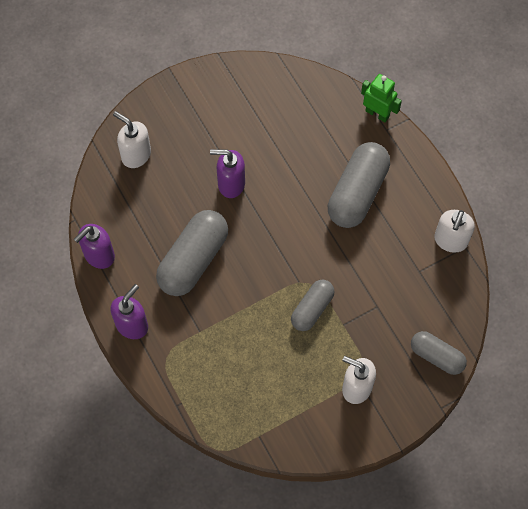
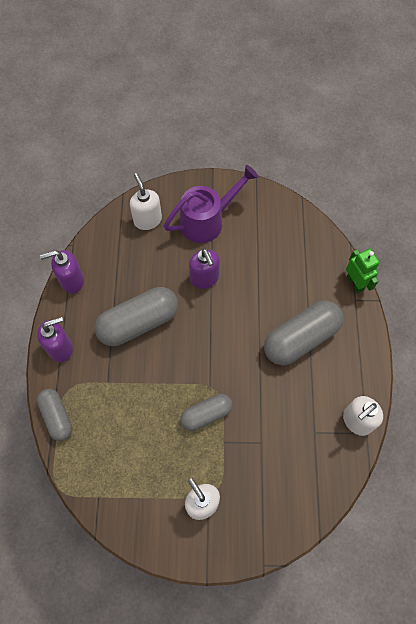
camera: 30 degrees right, 0 degrees up
(197, 124) = (207, 220): none -> purple watering can
(231, 184) = (204, 278): purple soap dispenser -> purple soap dispenser turned 150 degrees counterclockwise
(436, 356) = (286, 516): grey capsule -> grey capsule (57, 416)

